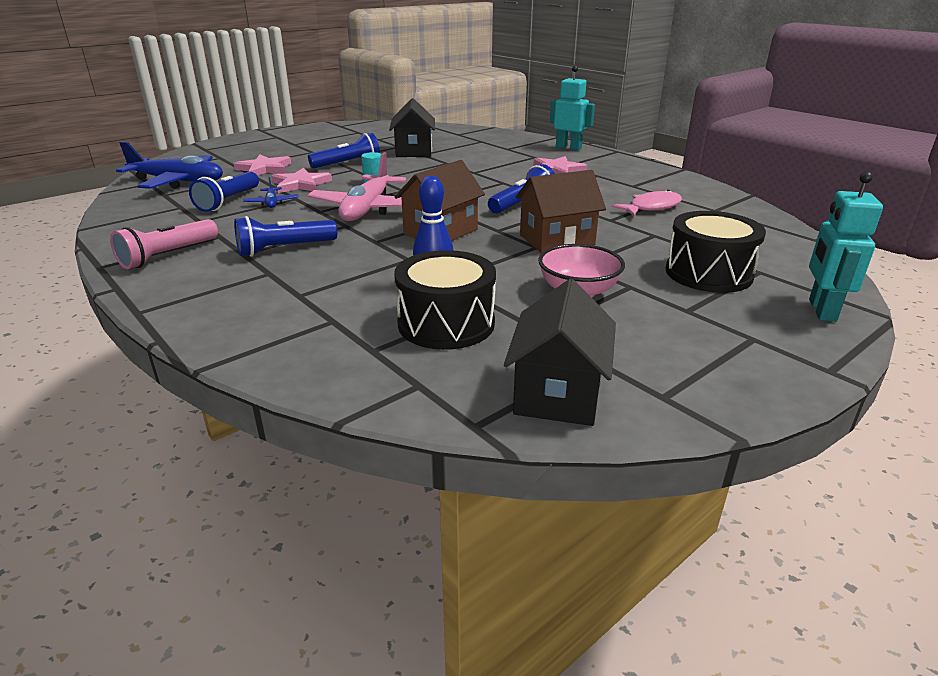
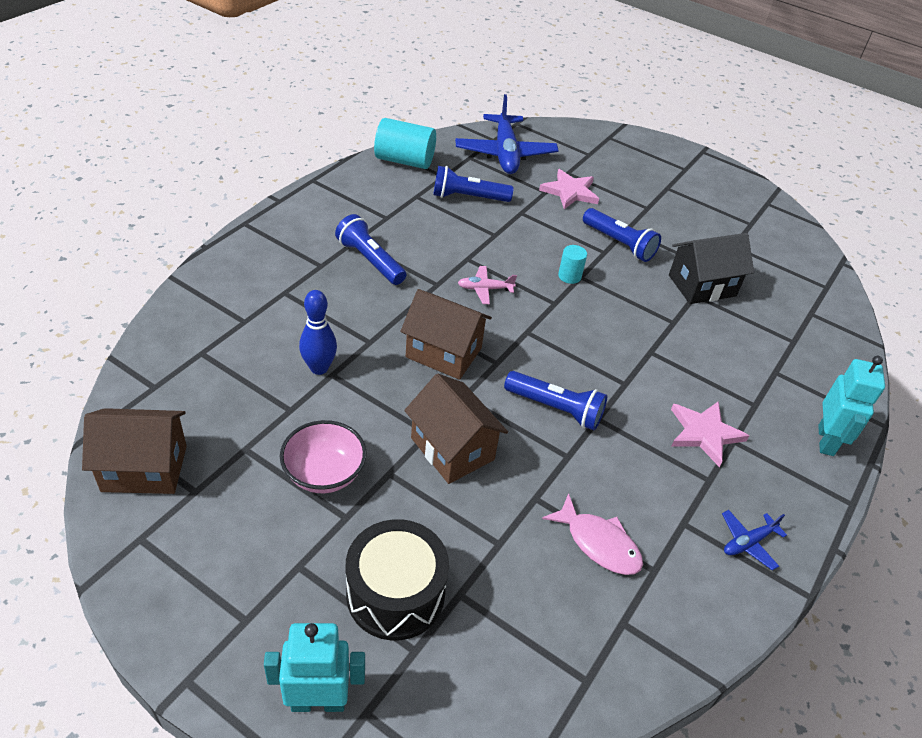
camera: 70 degrees right, 15 degrees up
(129, 220) = (404, 160): none -> turquoise cylinder
(168, 255) = (340, 204): pink flashlight -> none
(272, 203) = (475, 224): blue plane -> blue plane (748, 543)
(300, 184) = (536, 227): pink star -> none
(367, 209) = (485, 289): pink plane -> pink plane, size x0.46
(446, 323) = (247, 387): black drum -> none
(558, 393) = (144, 468): black house -> brown house

